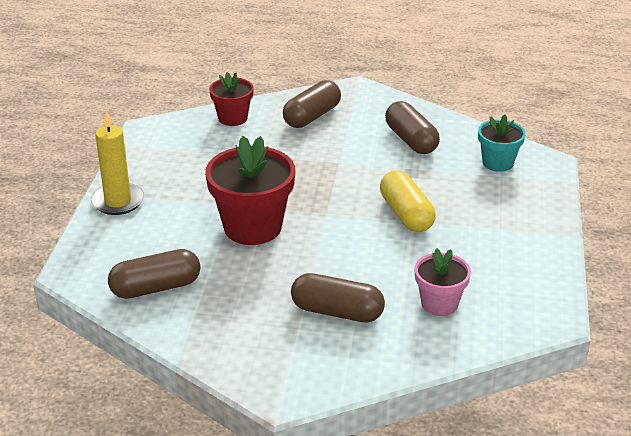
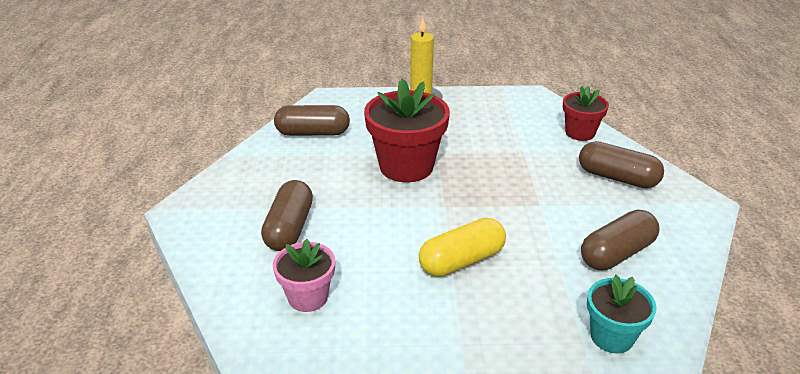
camera: 80 degrees right, 0 degrees up
(156, 288) = (313, 133): brown capsule -> brown capsule turned 60 degrees counterclockwise

